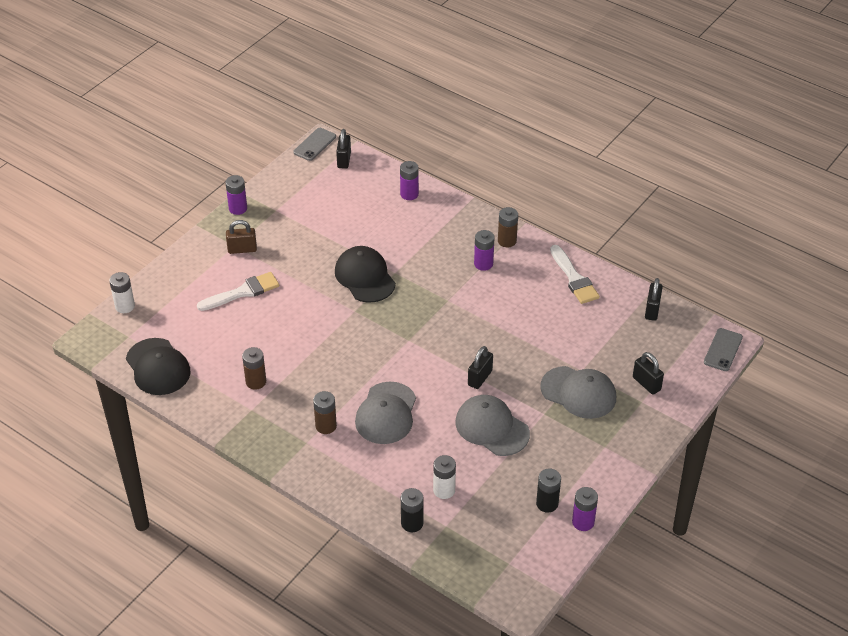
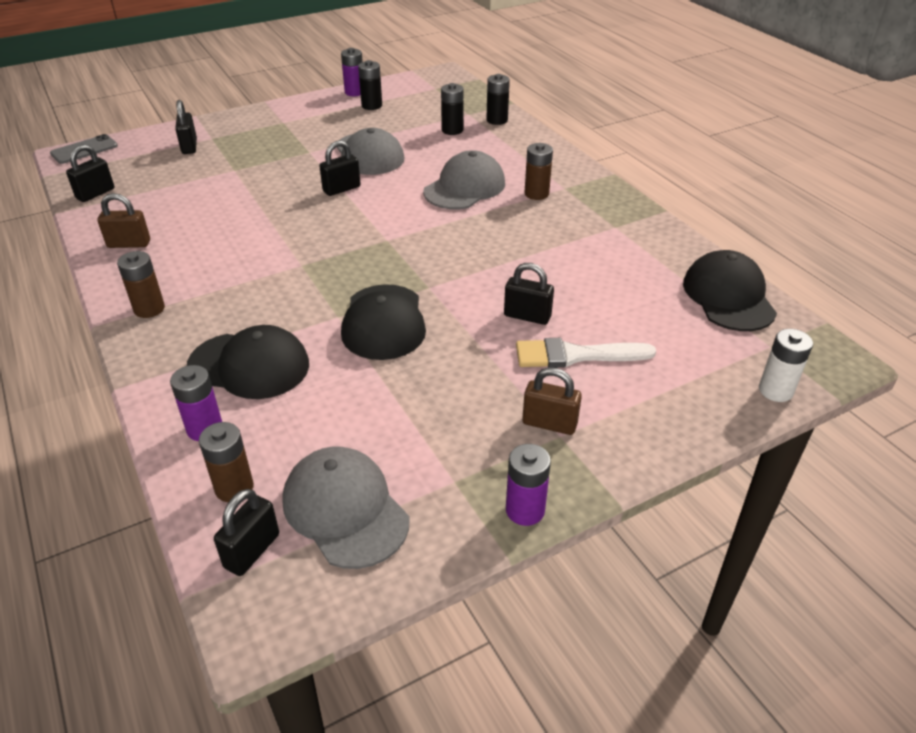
camera: 155 degrees left, 5 degrees down
(256, 382) = (599, 249): brown battery -> brown battery (234, 488)
(282, 309) = (527, 316): none -> black padlock
(315, 144) = (279, 622): grey phone -> none
(417, 229) = (249, 366): none -> black cap
(444, 490) = (452, 130): white battery -> black battery
(483, 264) = (213, 291): purple battery -> none
(574, 278) = (129, 244): white brush -> brown padlock
(578, 393) = (259, 156): grey cap -> grey cap (345, 509)

